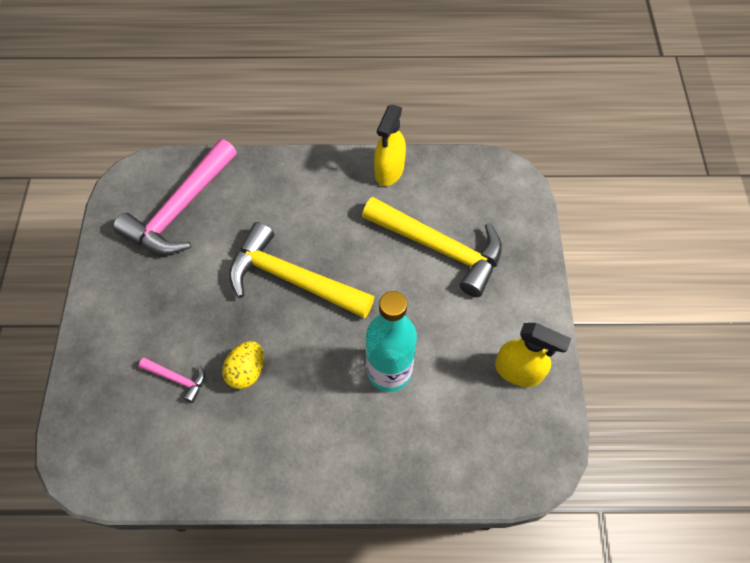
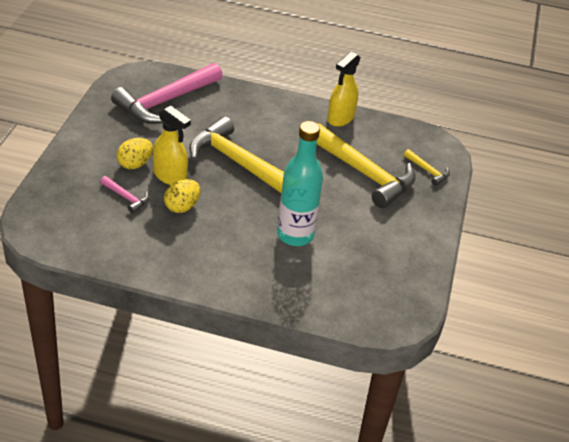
camera: 10 degrees right, 20 degrees down
(172, 321) = (135, 164): none -> yellow egg
(508, 221) = (427, 171): none -> yellow hammer
(518, 371) = (401, 261): yellow spray bottle -> yellow spray bottle (170, 176)

